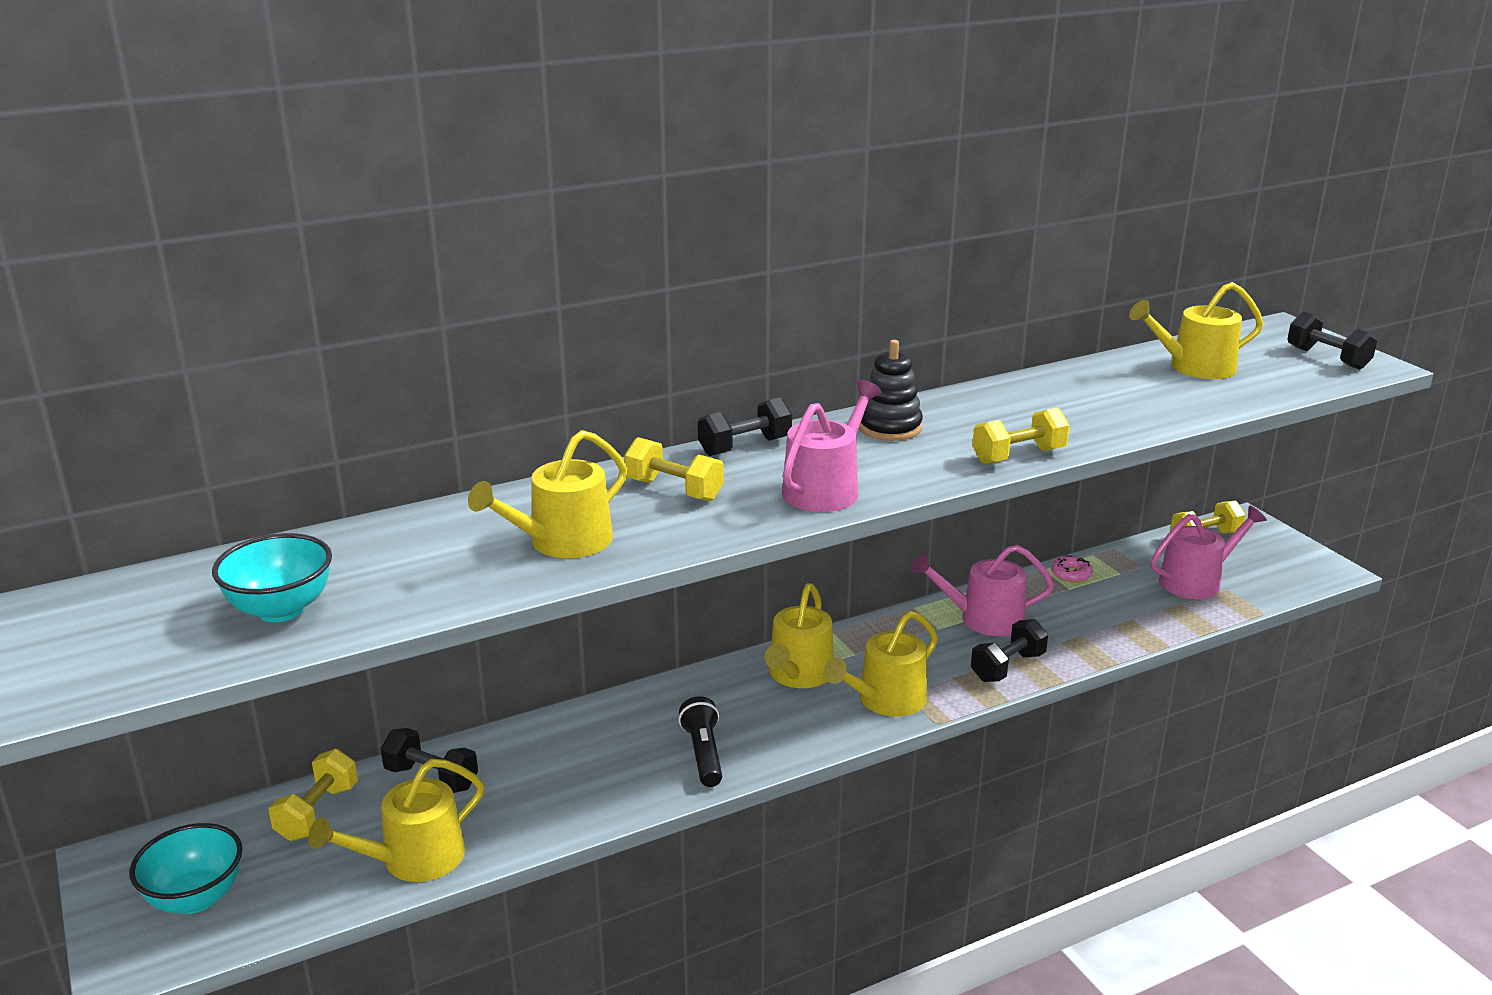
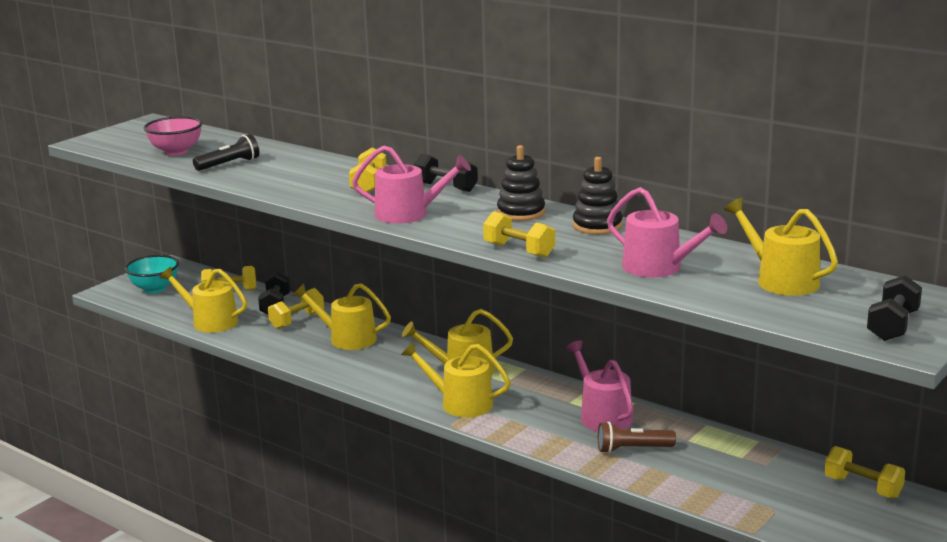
camera: 65 degrees right, 5 degrees down
(281, 610) = (176, 152): turquoise bowl -> pink bowl
(508, 769) = (297, 320): none -> yellow dumbbell
(562, 542) = (284, 178): yellow watering can -> yellow watering can (347, 338)
(703, 754) = (353, 364): black flashlight -> black flashlight (229, 164)
(973, 402) = (597, 226): none -> black stacking toy
(1007, 667) = (544, 436): black dumbbell -> none
(1069, 624) = (632, 449): none -> brown flashlight
(1071, 574) = (713, 437): pink donut -> none
(1196, 581) = (772, 493): pink watering can -> pink watering can (659, 267)

